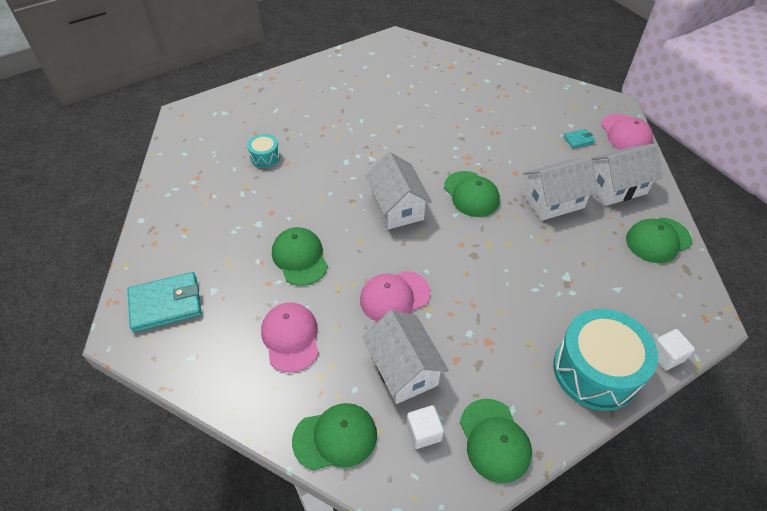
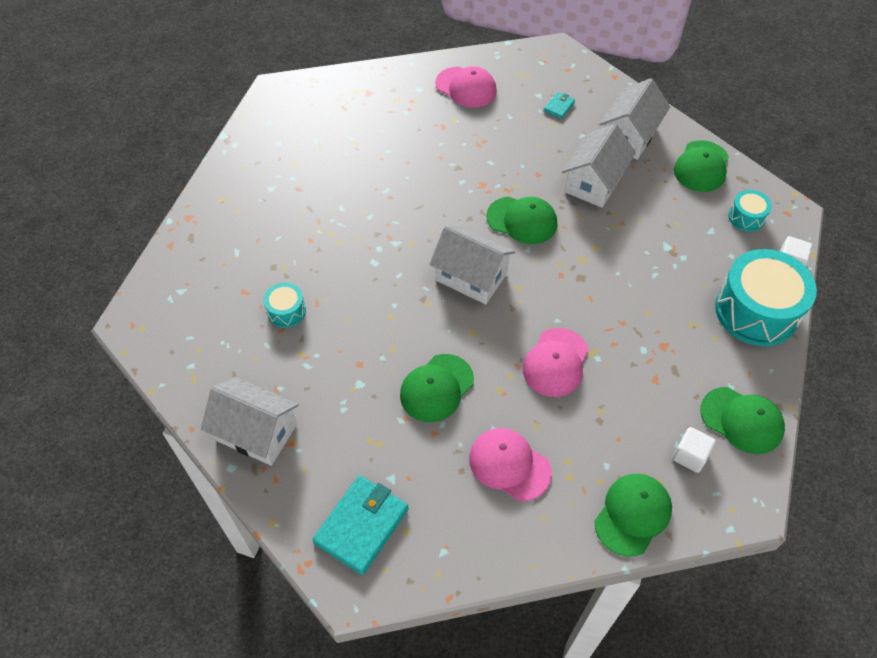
camera: 40 degrees left, 5 degrees up
(300, 257) = (436, 388): green cap -> green cap turned 75 degrees counterclockwise
(403, 369) = (625, 418): white house -> white house (256, 432)
(625, 134) = (591, 77): pink cap -> pink cap (466, 87)
(661, 298) = (746, 217): none -> turquoise drum

